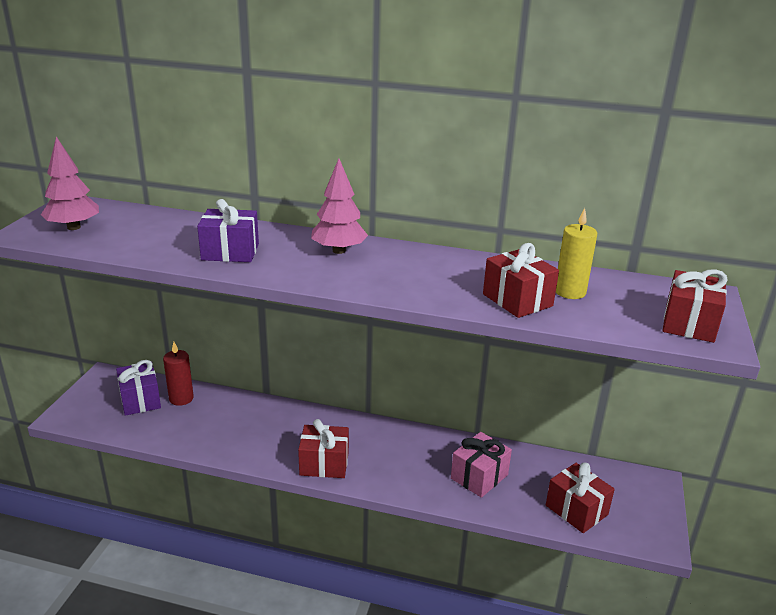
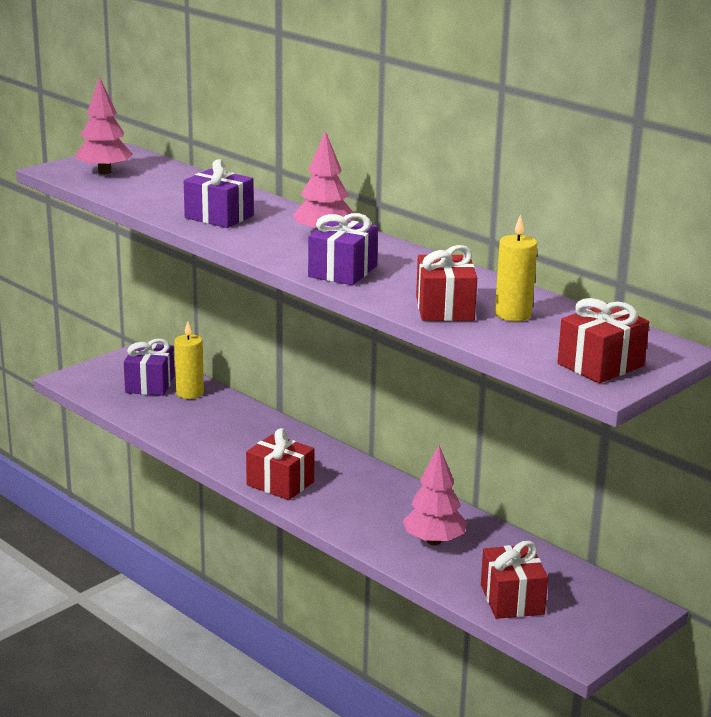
camera: 30 degrees right, 5 degrees down
(181, 398) = (190, 393): red candle -> yellow candle
(397, 284) = (342, 271): none -> purple gift
(479, 476) = (434, 541): pink gift -> pink tree

